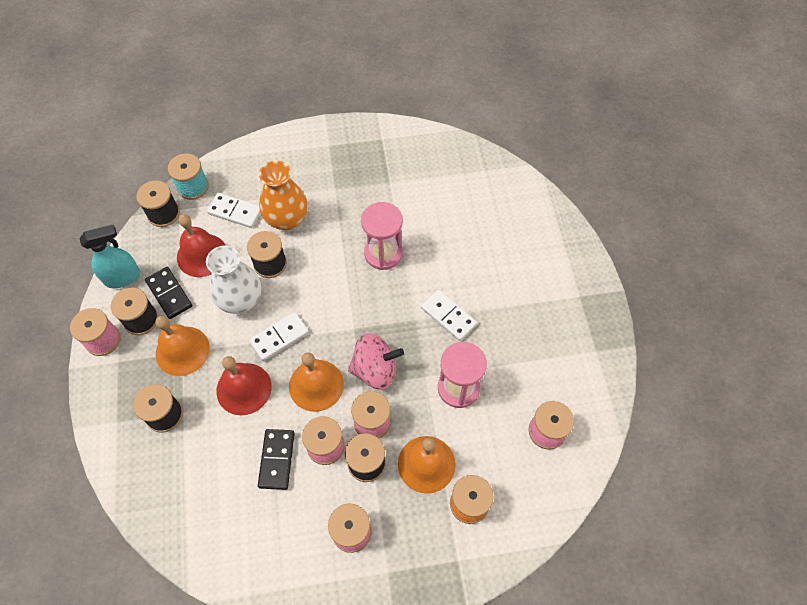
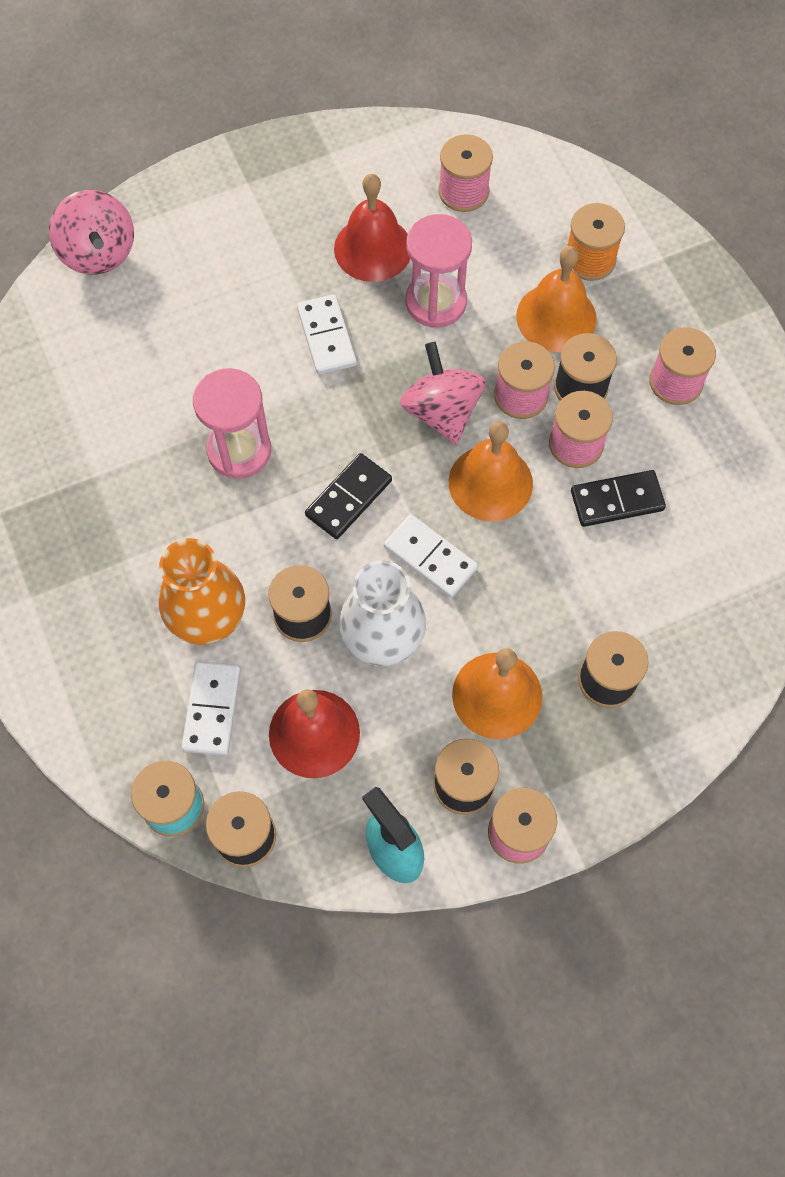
camera: 105 degrees left, 5 degrees up
(169, 294) = (403, 758): black domino -> black domino (349, 498)
(244, 388) = (529, 580): red bell -> red bell (373, 248)
(448, 316) = (326, 337): white domino -> white domino turned 45 degrees counterclockwise
(540, 206) = (98, 252): none -> pink spinning top

